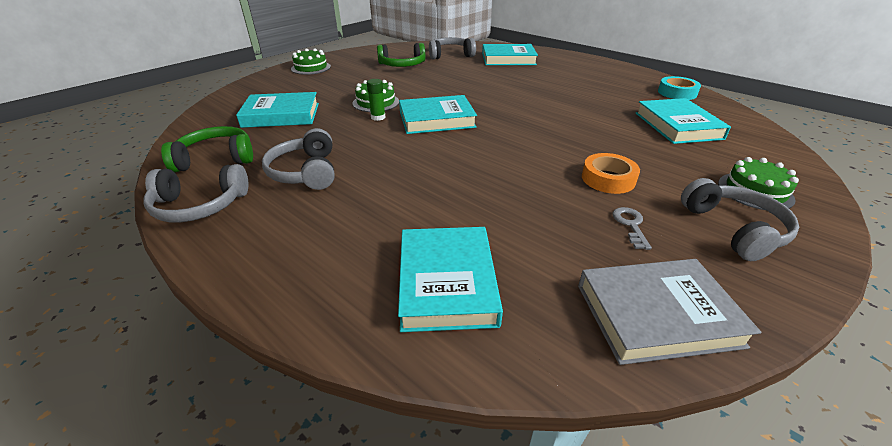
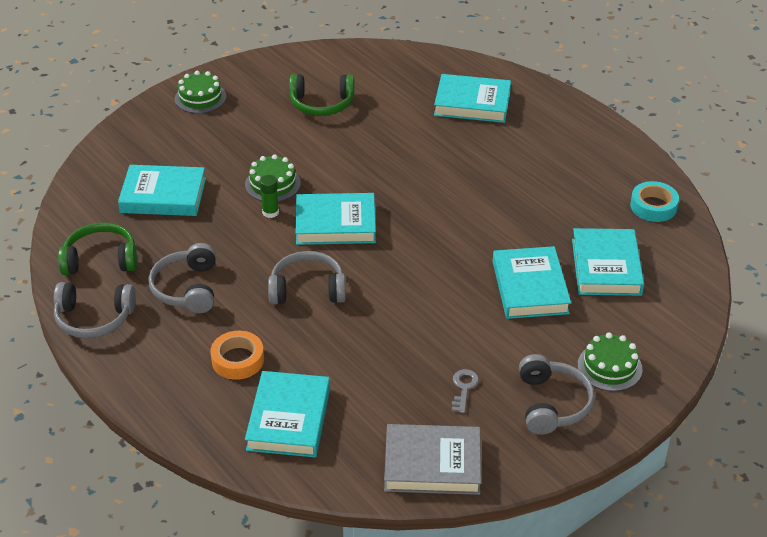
camera: 10 degrees right, 5 degrees up
(450, 55) = (394, 84): grey headphones -> grey headphones (307, 289)
(608, 179) = (476, 334): orange tape -> orange tape (238, 360)
(628, 143) = (530, 287): none -> turquoise book

